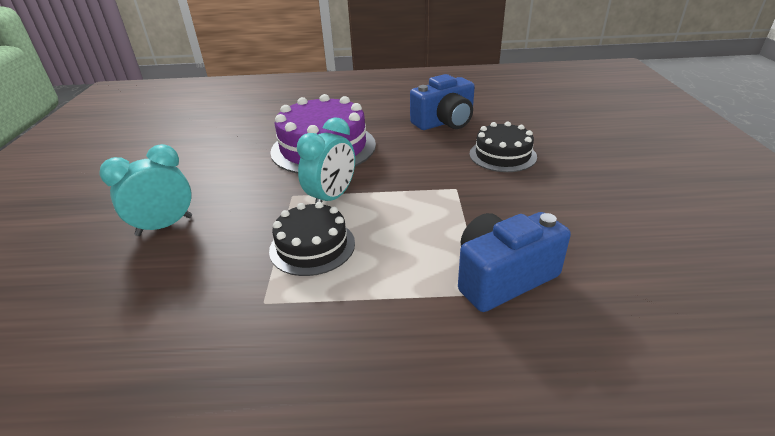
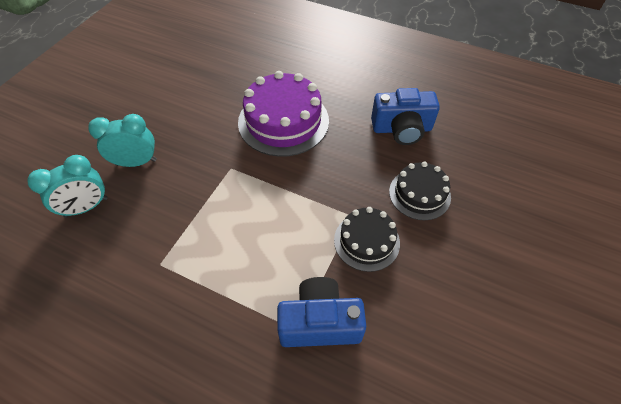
camera: 25 degrees right, 20 degrees up
(312, 246) = (215, 228): black cake -> black cake (366, 241)
(332, 198) = (256, 184): turquoise clock -> turquoise clock (86, 207)

